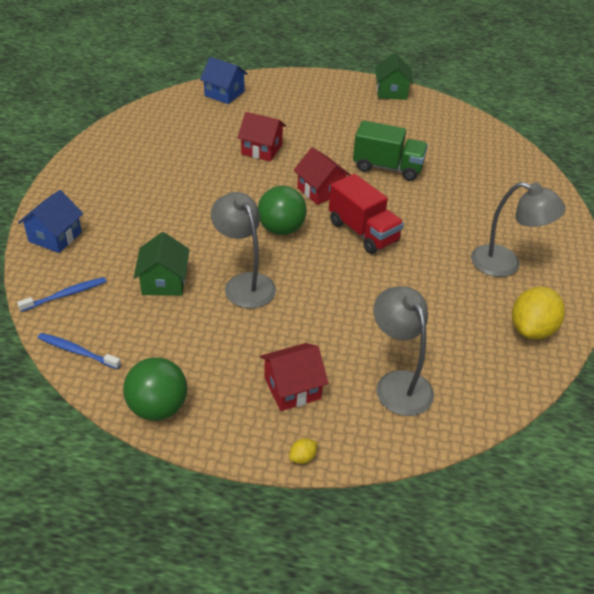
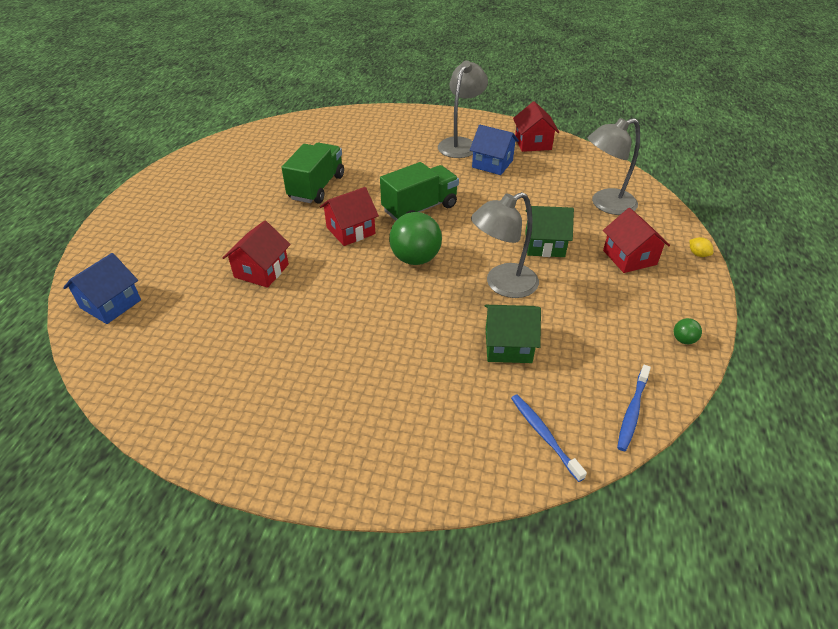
camera: 85 degrees left, 0 degrees up
(55, 237) = (430, 464): blue house -> blue house (492, 164)
(158, 408) = (683, 340): green ball -> green ball, size x0.44
(363, 232) = (420, 208): red truck -> green truck
(391, 92) = (171, 174): green house -> green house (544, 244)
(531, 329) = (533, 143): yellow lemon -> red house

